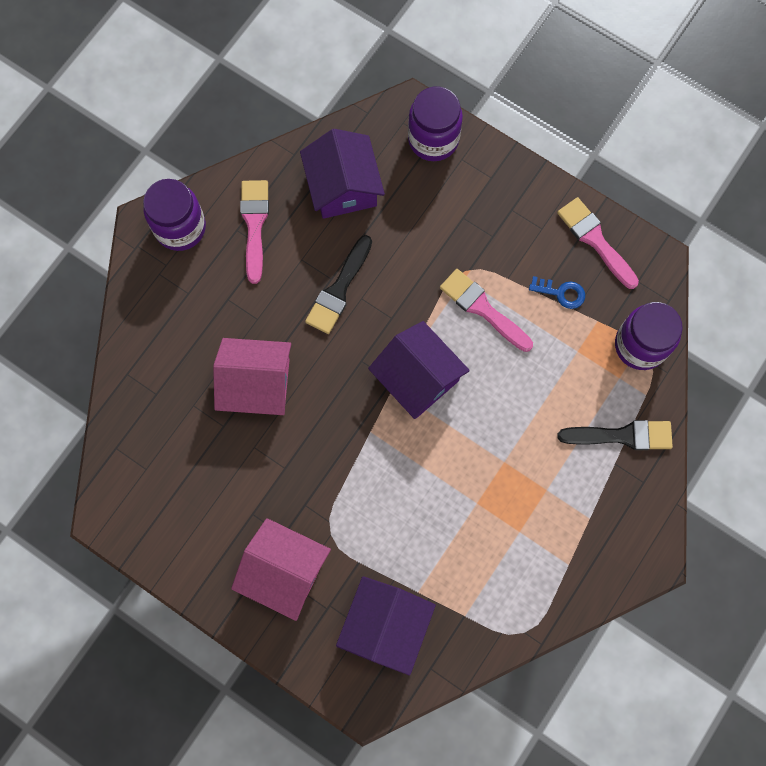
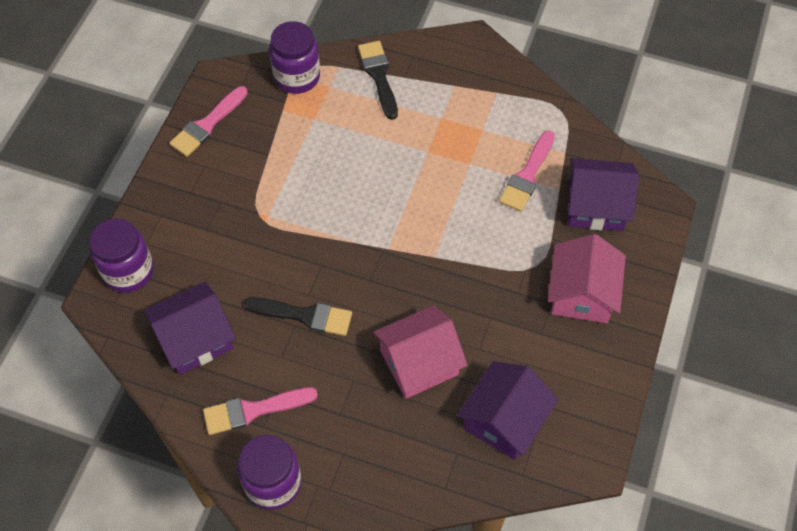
camera: 105 degrees left, 15 degrees down
(257, 384) = (419, 362): pink house -> pink house turned 75 degrees clockwise
(417, 378) = (372, 231): purple house -> purple house (504, 420)
(482, 308) = (293, 195): pink brush -> pink brush (527, 175)
(561, 293) = (263, 140): blue key -> none

